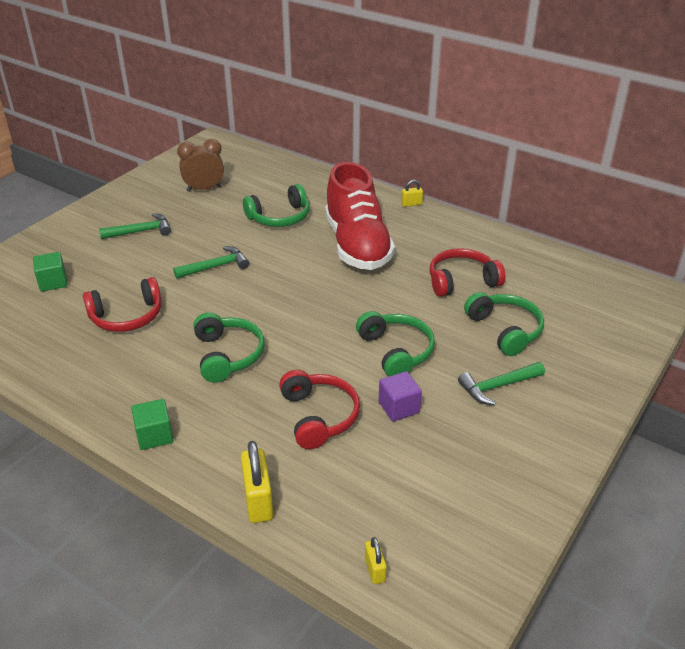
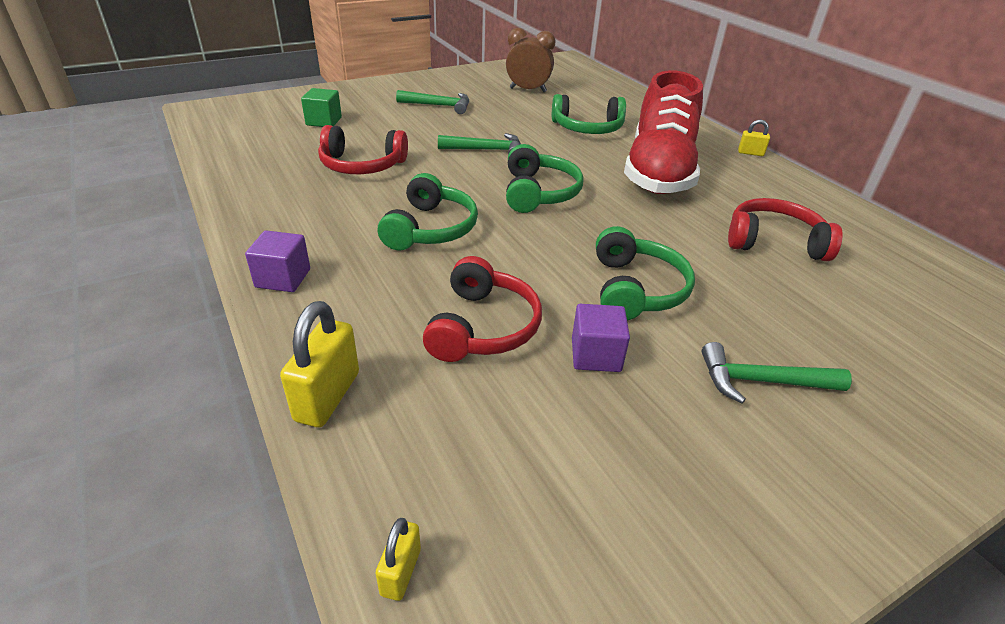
camera: 25 degrees right, 0 degrees up
(155, 435) = (283, 278): green cube -> purple cube
(505, 330) = (809, 314): green headphones -> green headphones (538, 193)

